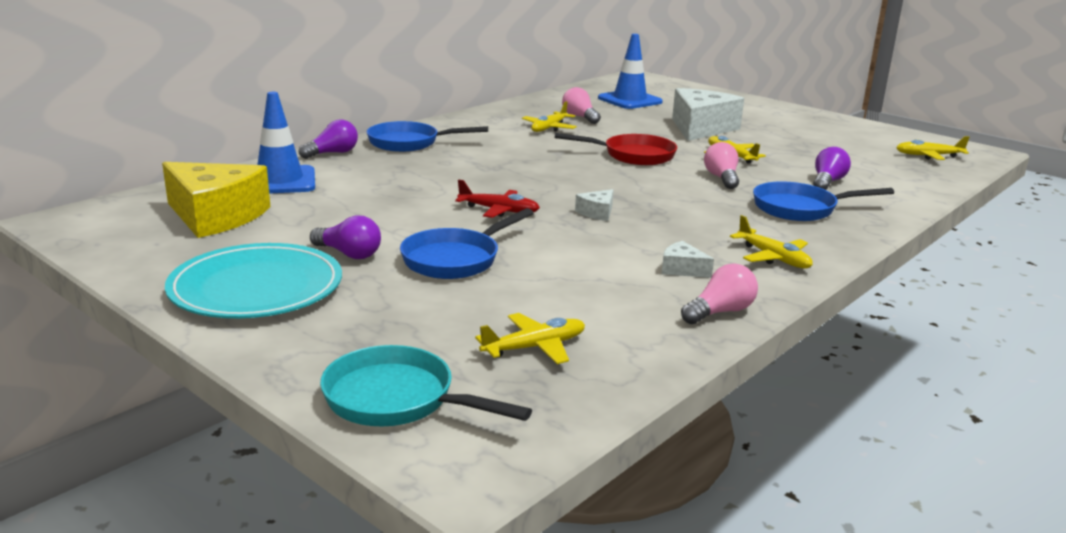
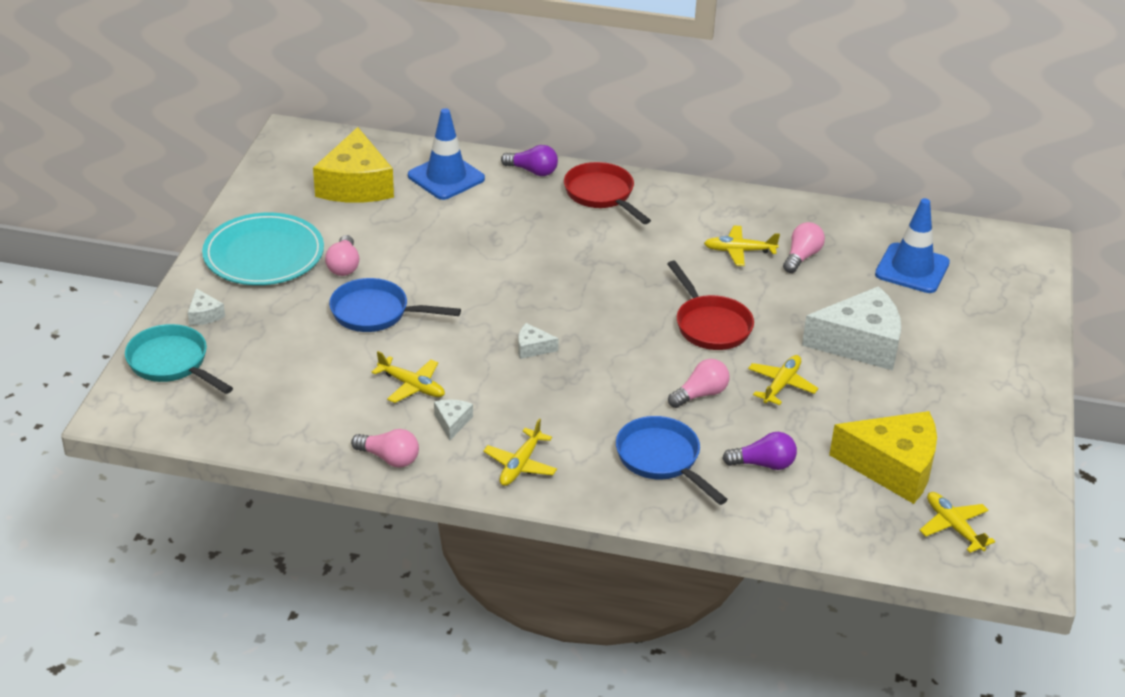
camera: 60 degrees right, 15 degrees up
(322, 352) = (204, 315): none -> white cheese
(349, 254) = (344, 266): purple light bulb -> pink light bulb
(397, 400) = (172, 363): turquoise pan -> turquoise pan turned 45 degrees counterclockwise
(409, 143) = (602, 195): blue pan -> red pan
(498, 210) = (488, 298): red plane -> none
(534, 347) = (270, 391): yellow plane -> yellow plane (411, 386)
(852, 153) = (893, 467): none -> yellow cheese

